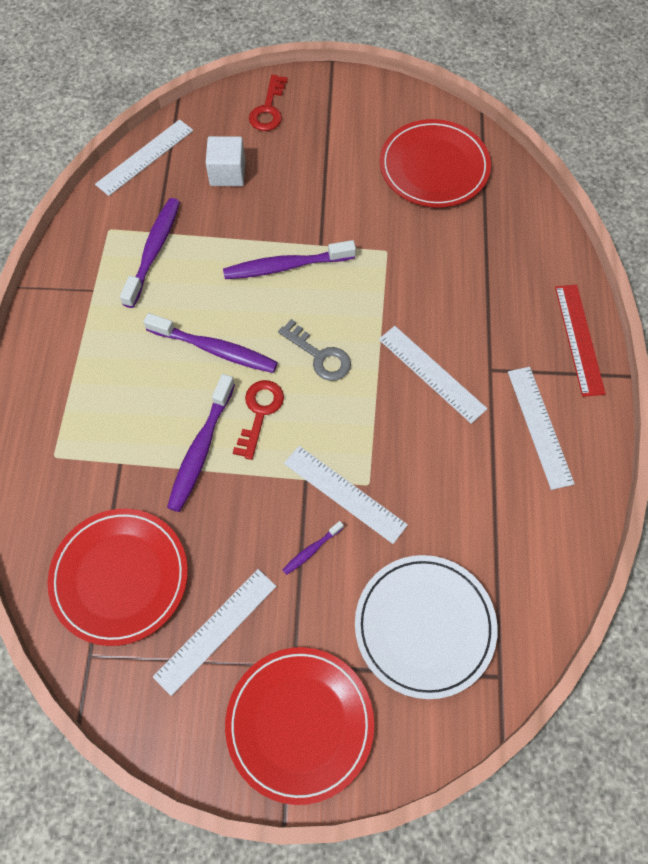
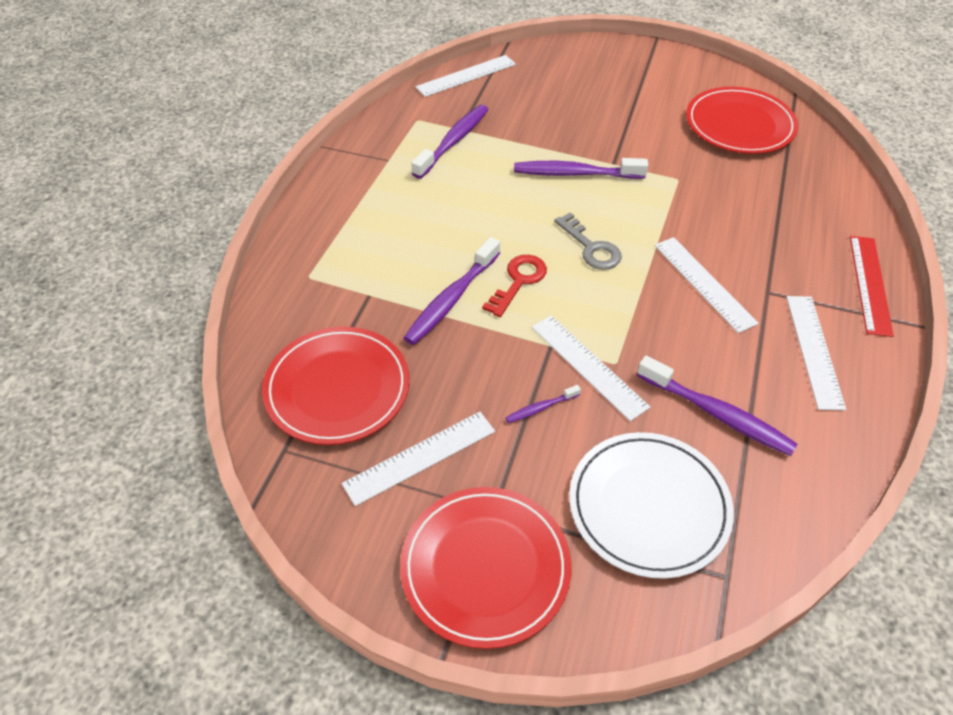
camera: 15 degrees right, 15 degrees down
(215, 349) = (489, 224): purple toothbrush -> purple toothbrush (717, 414)
(227, 173) = (538, 98): white cube -> none
(268, 109) = (589, 60): red key -> none

